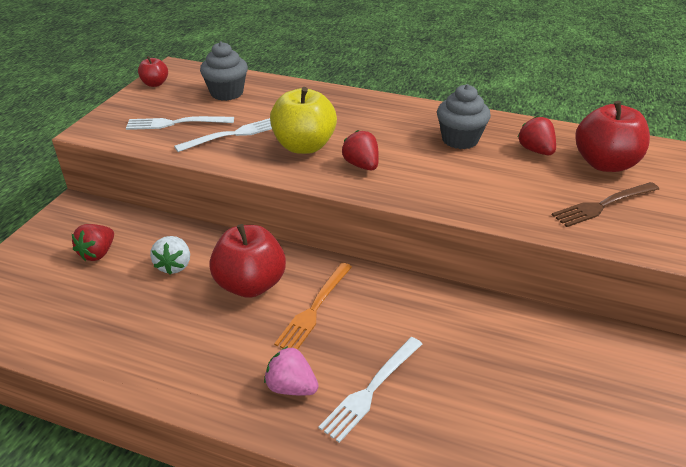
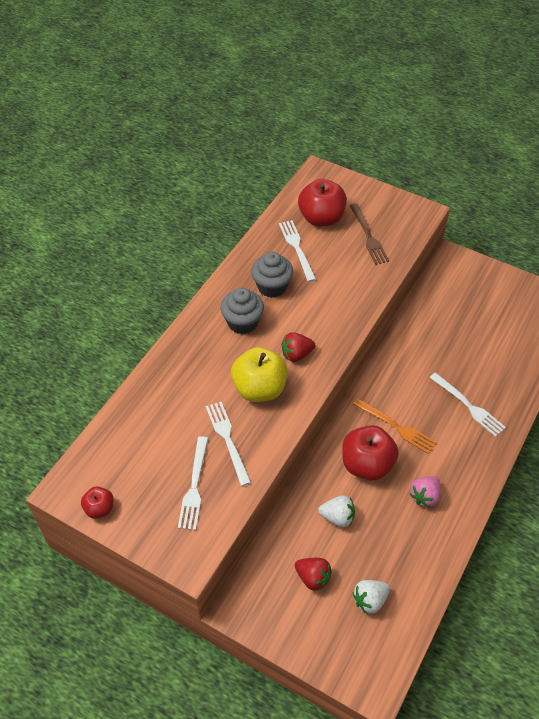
camera: 80 degrees left, 15 degrees up
(60, 301) = (370, 600): none -> white strawberry
(227, 93) = (142, 442): grey cupcake -> grey cupcake (242, 322)
(291, 387) = (464, 447): pink strawberry -> pink strawberry (424, 496)
(535, 150) = (297, 248): red strawberry -> white fork

